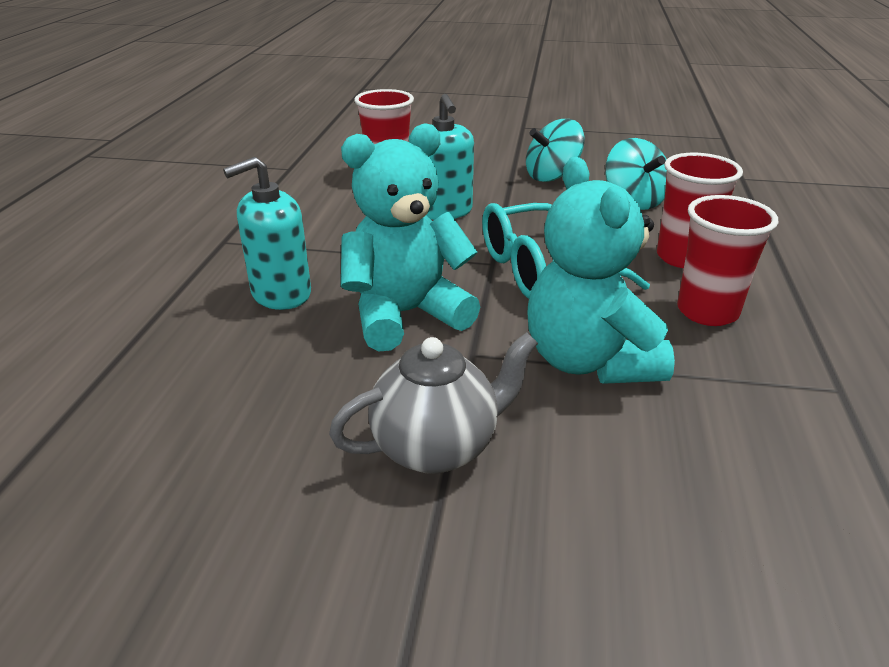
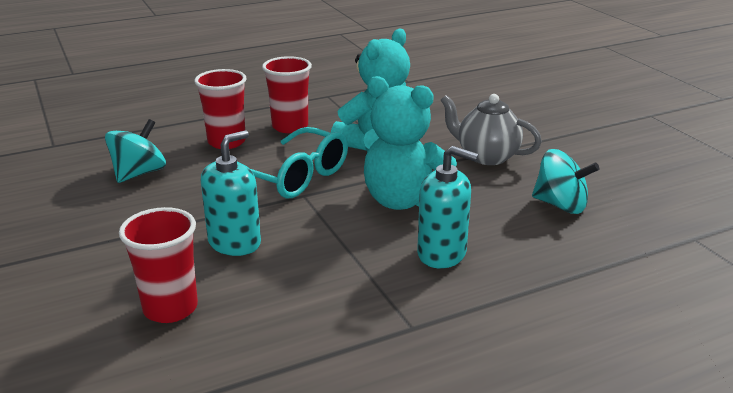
camera: 125 degrees left, 5 degrees down
(552, 176) = (104, 218): turquoise spinning top -> turquoise spinning top (560, 205)

